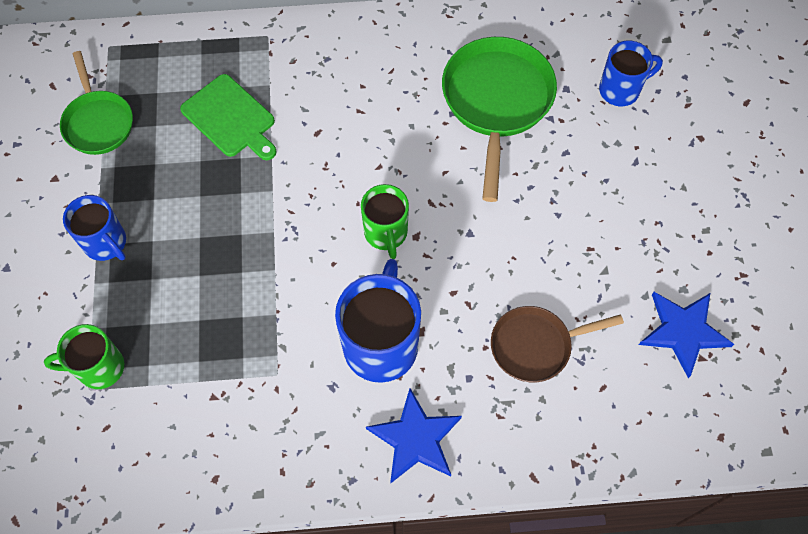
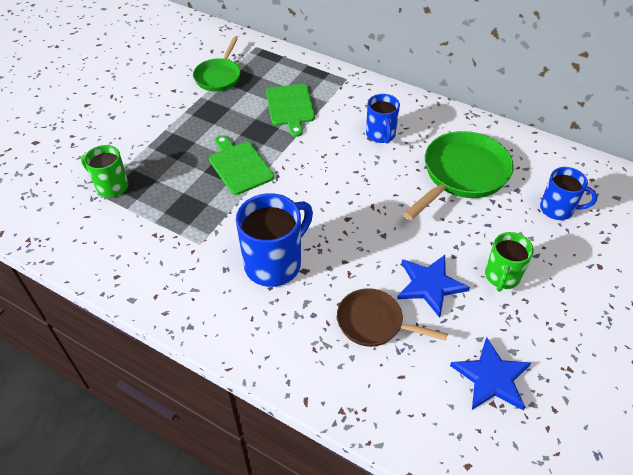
camera: 35 degrees right, 15 degrees down
(106, 243) = (170, 131): blue mug -> blue mug (381, 135)
(237, 241) = (239, 166): none -> green cutting board
(386, 233) = (329, 207): green mug -> green mug (502, 277)
(415, 438) = (249, 328): blue star -> blue star (430, 285)

